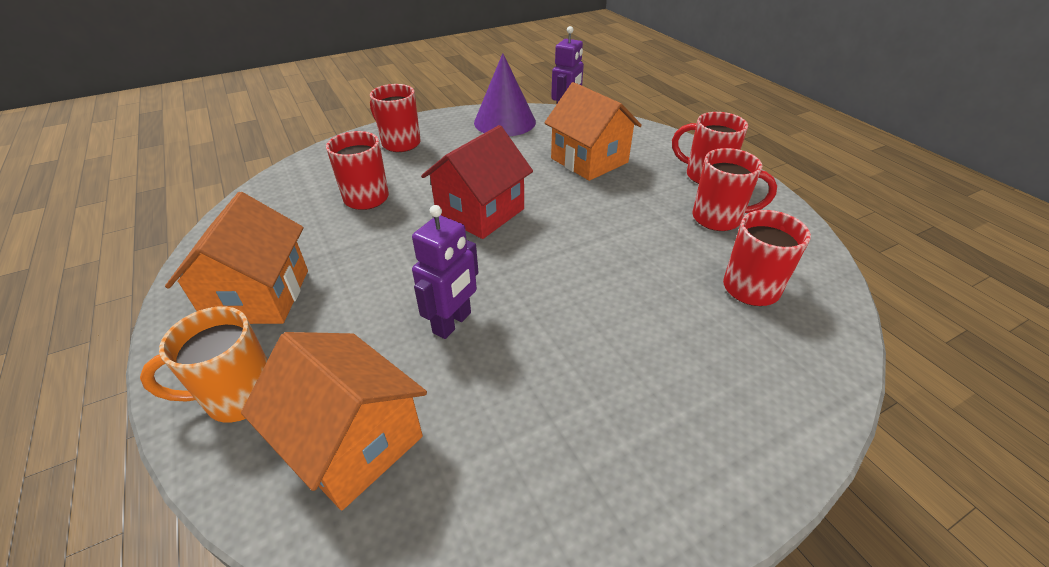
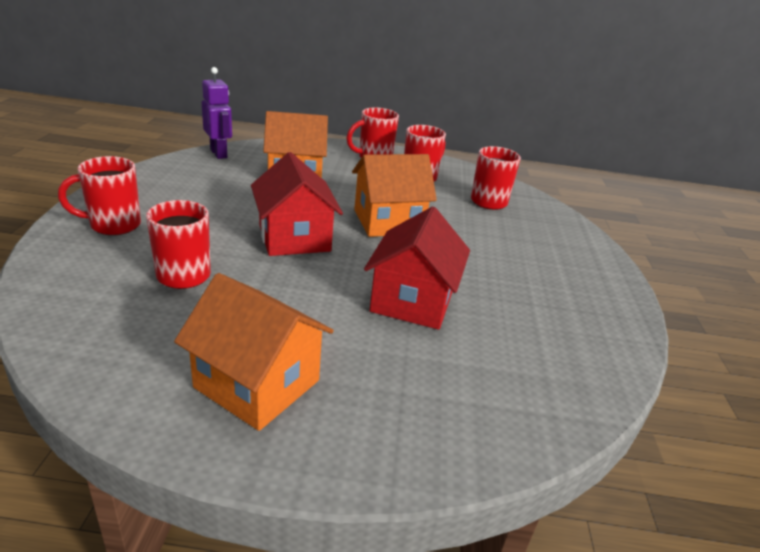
camera: 60 degrees left, 10 degrees down
(239, 396) = (390, 432): orange mug -> none
(353, 442) = (491, 385): orange house -> orange house (388, 222)
(452, 323) = (412, 301): purple robot -> red house
(505, 122) = (177, 174): purple cone -> none

